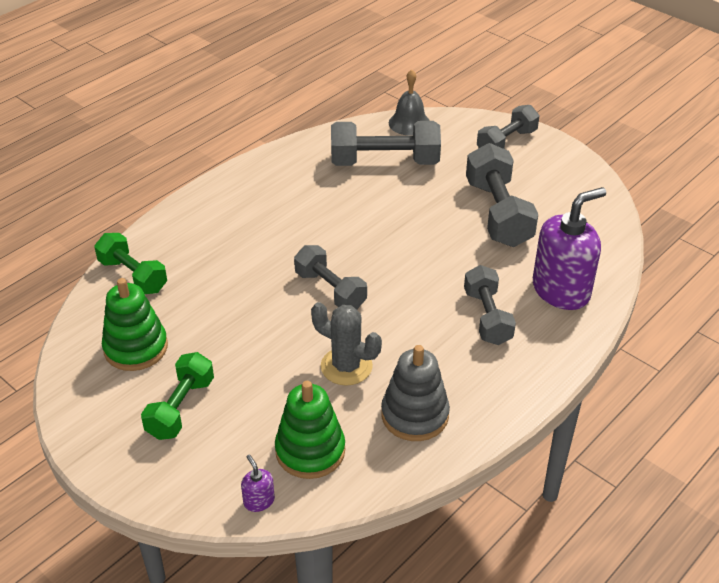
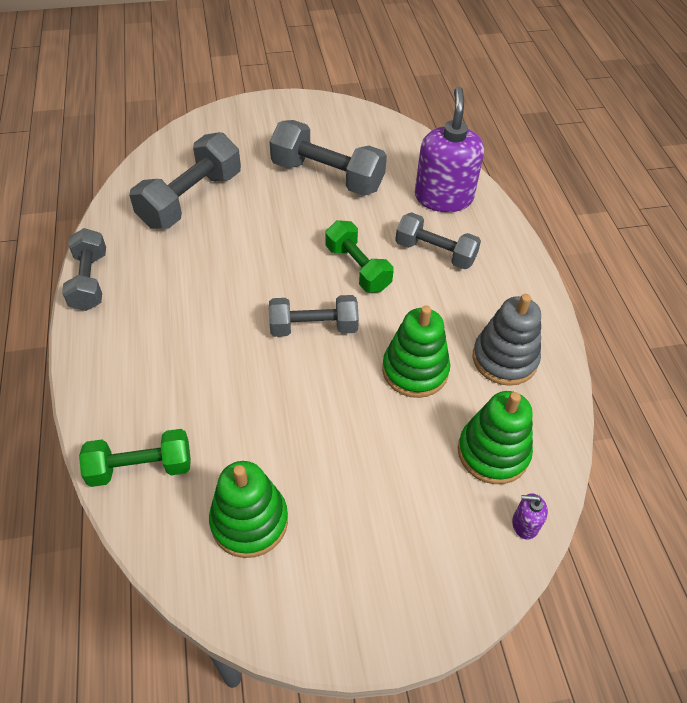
camera: 55 degrees left, 10 degrees up
(180, 408) = (365, 525): green dumbbell -> green dumbbell (357, 268)
(346, 366) = (415, 370): grey cactus -> green stacking toy
(409, 123) = (160, 156): grey bell -> none
(506, 142) = (251, 122): grey dumbbell -> grey dumbbell (89, 281)

